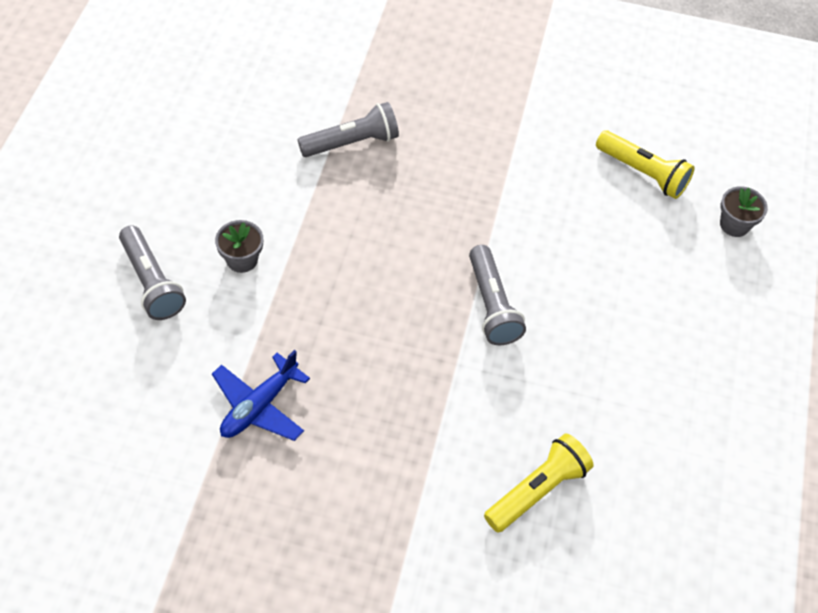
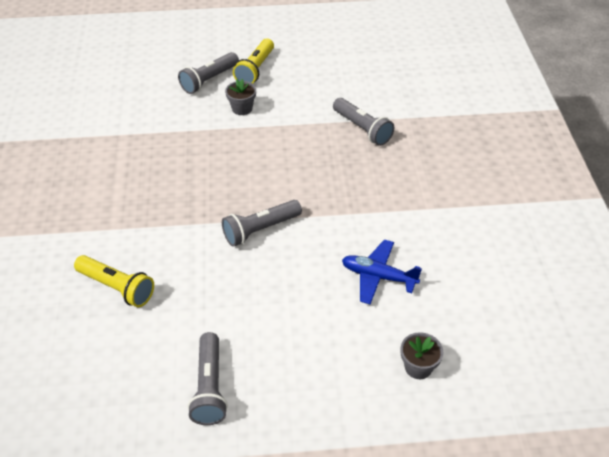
camera: 75 degrees right, 10 degrees down
(259, 406) = (140, 144): blue plane -> blue plane (378, 276)
(642, 173) = (436, 292): yellow flashlight -> yellow flashlight (255, 69)
(716, 421) = (209, 387): none -> grey flashlight

